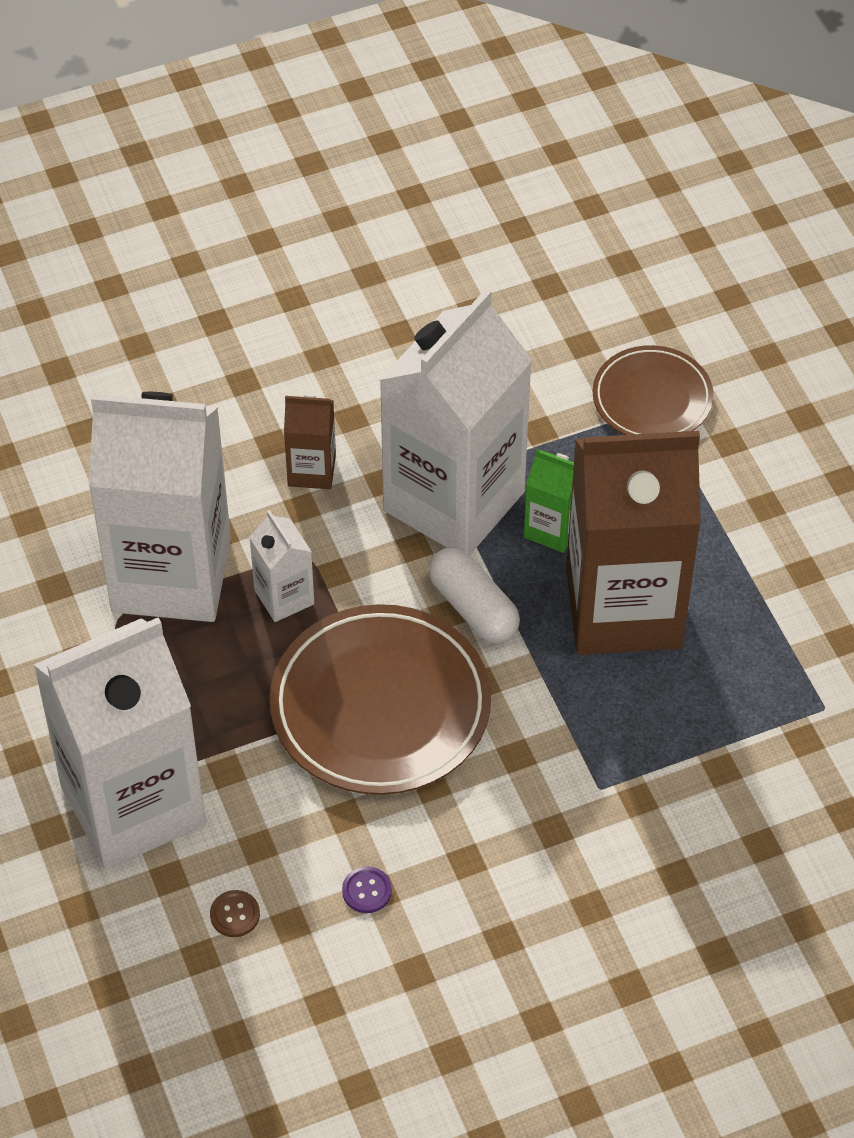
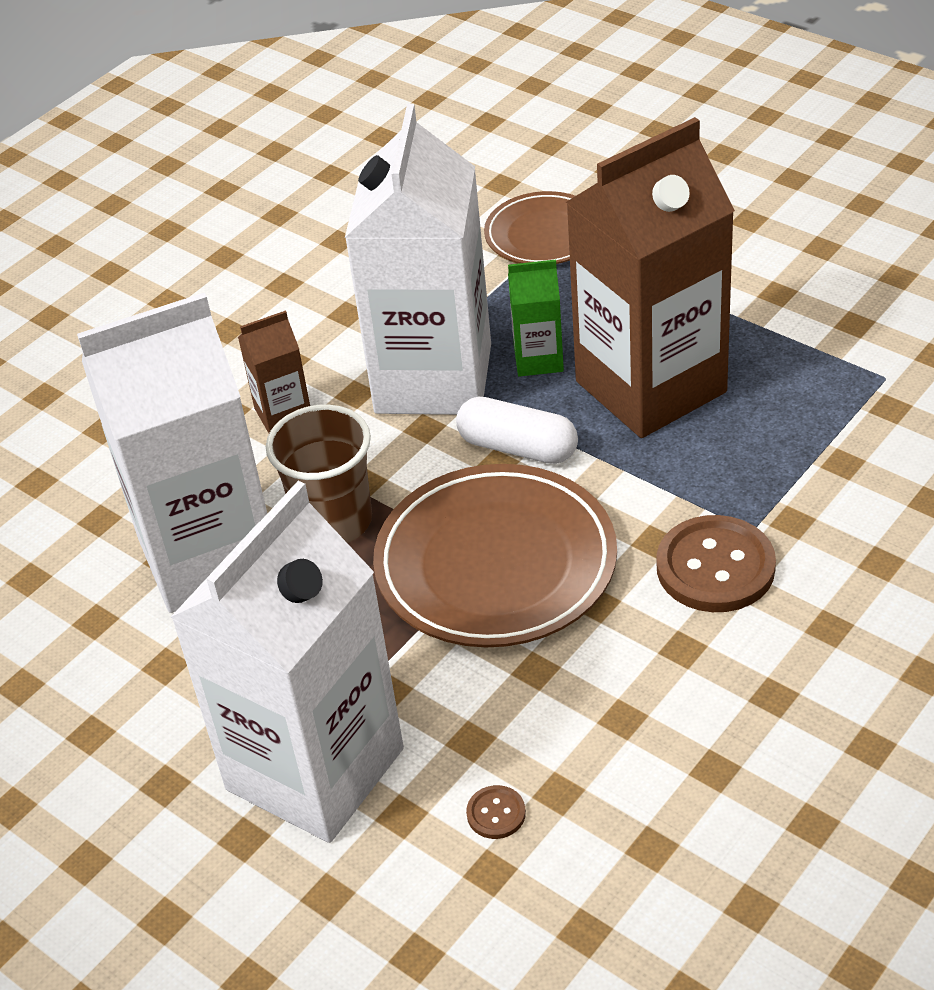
camera: 25 degrees left, 10 degrees down
(284, 597) = (333, 521): white carton -> brown cup
(367, 891) = (610, 723): purple button -> none
(545, 805) = (715, 567): none -> brown button

